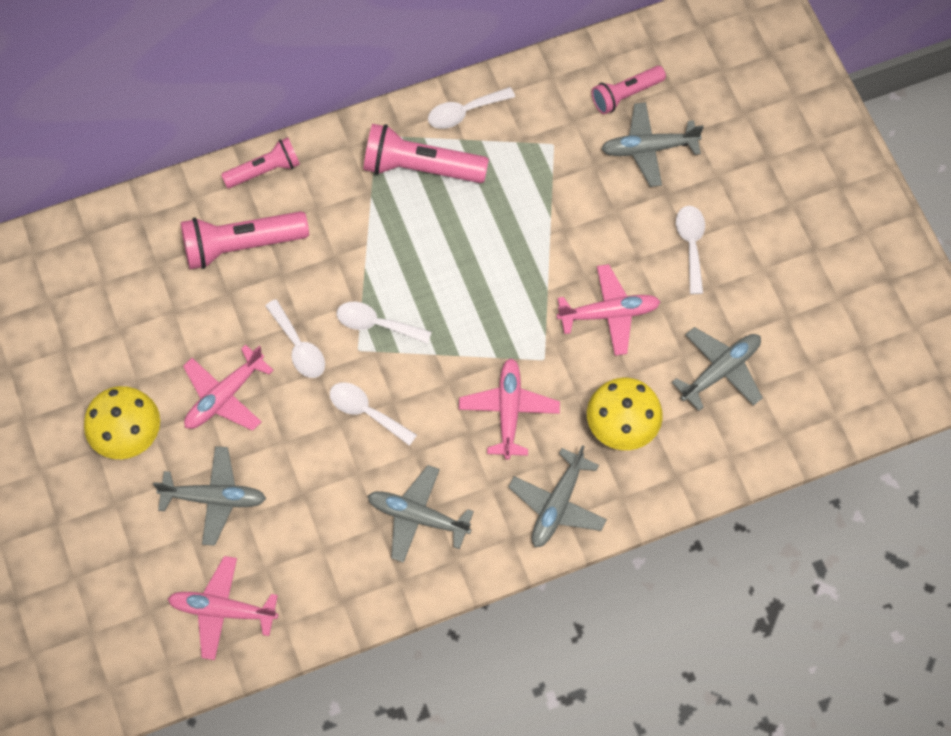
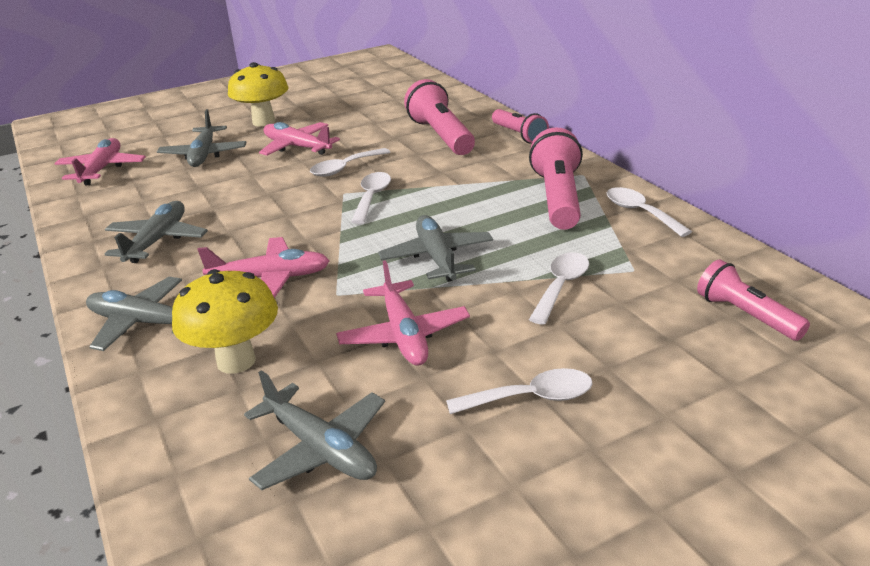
camera: 85 degrees right, 35 degrees down
(366, 412) = (277, 203): white spoon -> white spoon (561, 286)
(648, 149) = (672, 342): grey plane -> grey plane (437, 257)

